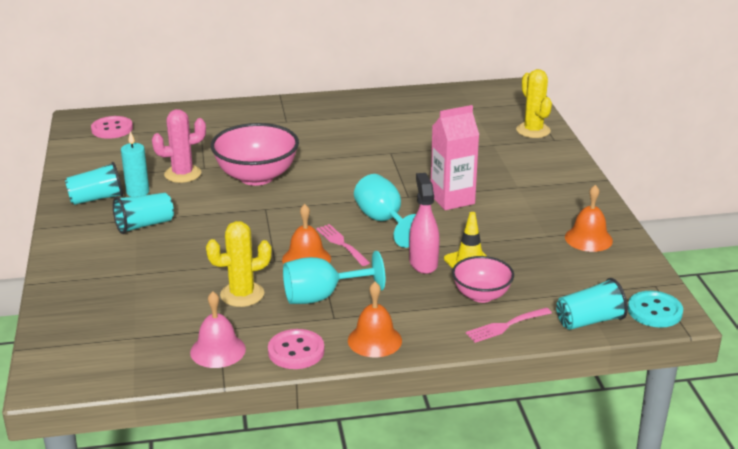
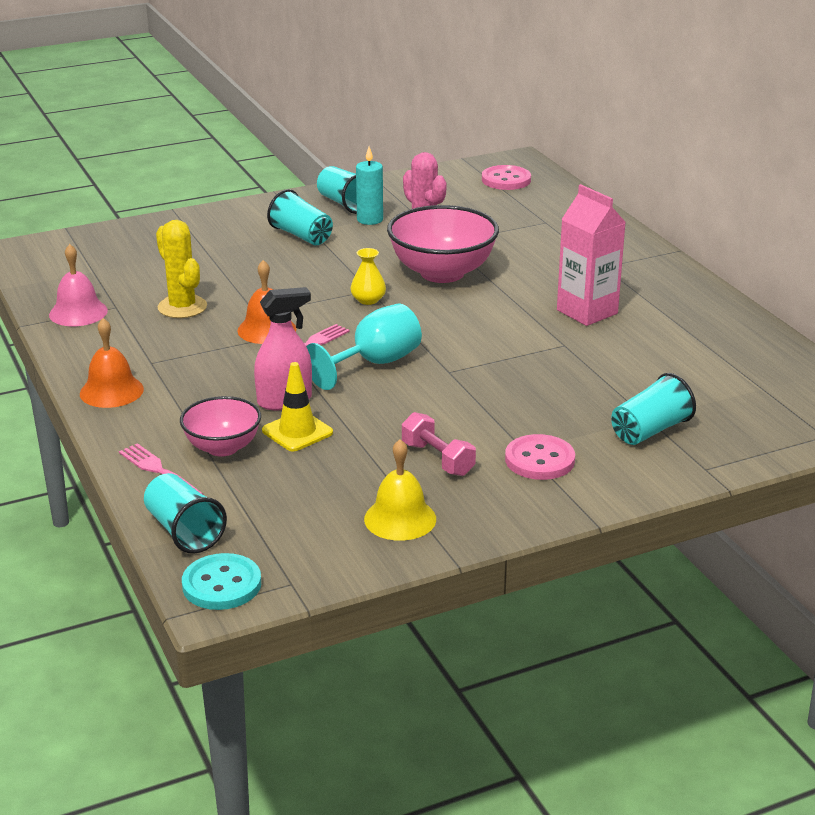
camera: 75 degrees right, 0 degrees up
(282, 211) = (368, 300): none -> yellow vase
(296, 351) = (83, 351): pink button -> pink button (539, 460)
(322, 296) = (191, 350): turquoise goblet -> none
(452, 199) = (457, 403): pink carton -> pink carton (587, 312)
(508, 146) = (650, 431): none -> turquoise cup
(521, 216) = (437, 459): none -> pink dumbbell
(533, 130) = (723, 447): yellow cactus -> none
(588, 238) = (400, 519): orange bell -> yellow bell

